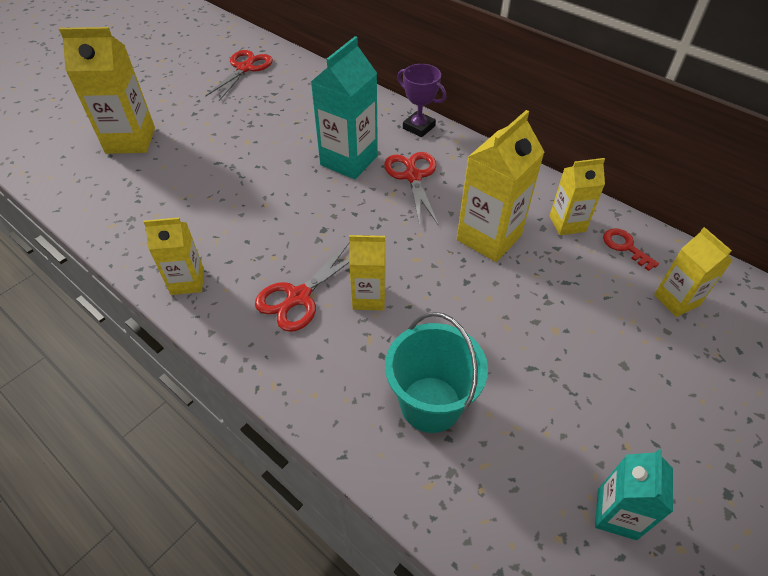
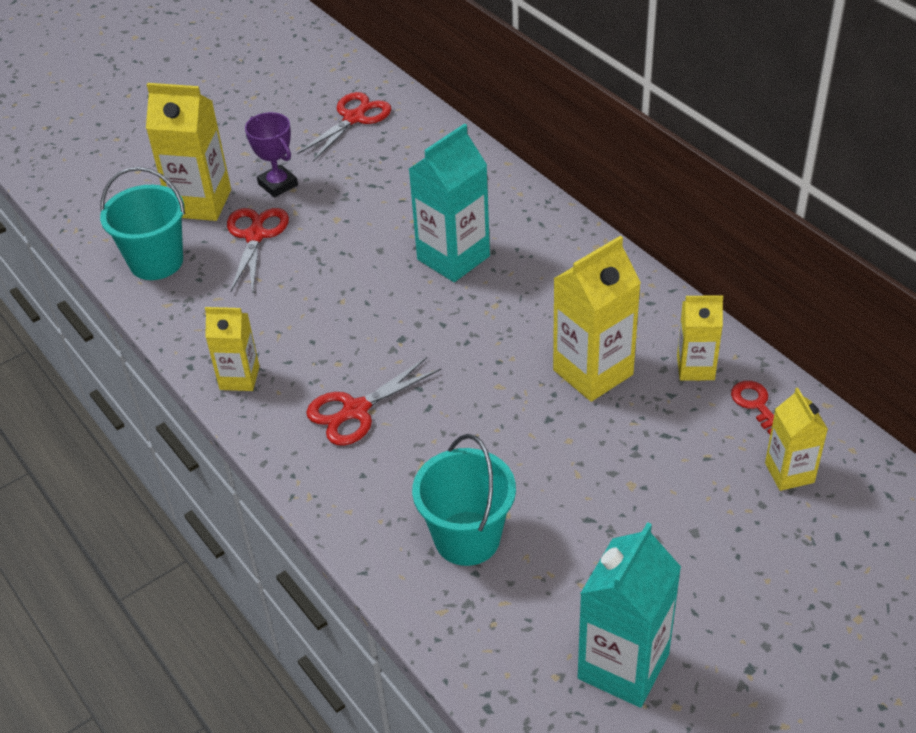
camera: 15 degrees right, 5 degrees down
(97, 190) = (156, 262): none -> turquoise bucket
(369, 297) = (432, 421): yellow carton -> none
(413, 176) = (526, 286): red scissors -> red scissors (255, 235)
(419, 127) = (553, 223): purple trophy -> purple trophy (278, 185)
(616, 514) = (623, 666): turquoise carton -> turquoise carton, size x1.65

